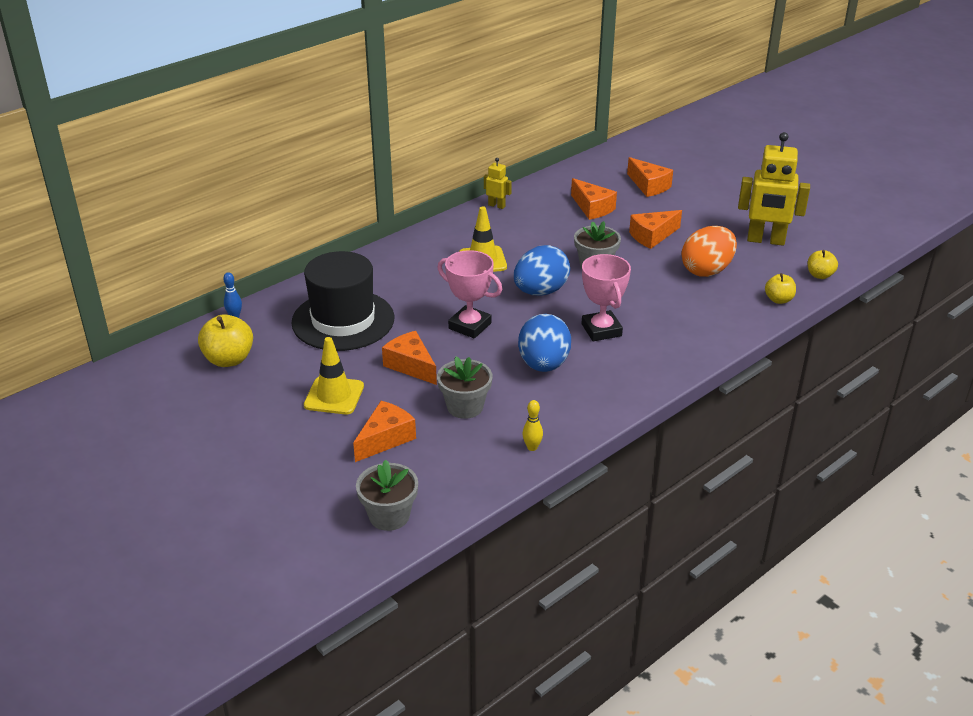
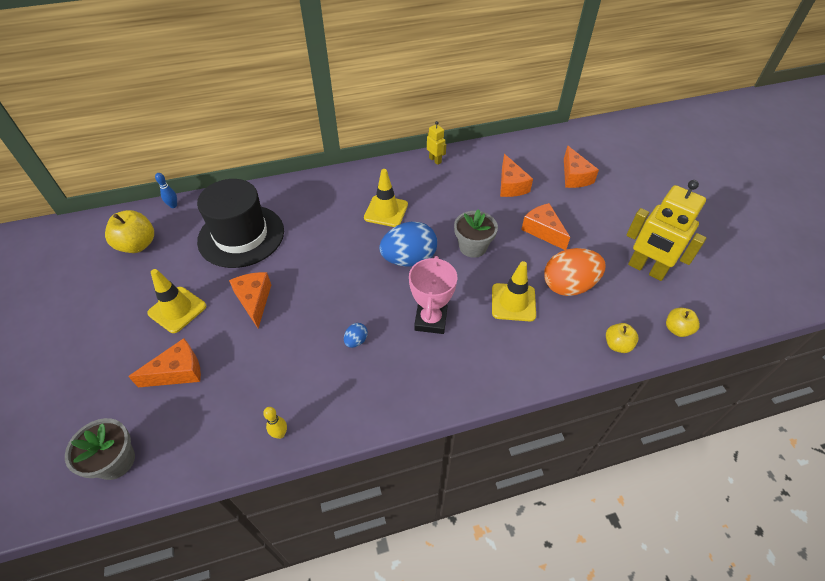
camera: 25 degrees right, 15 degrees up
(465, 406) = (261, 362): grey flower pot -> none
(469, 326) = (328, 276): pink trophy -> none
(543, 365) = (356, 341): blue egg -> blue egg, size x0.44
(652, 236) = (543, 231): orange cheese -> orange cheese turned 60 degrees clockwise
(666, 296) = (513, 302): none -> yellow traffic cone

